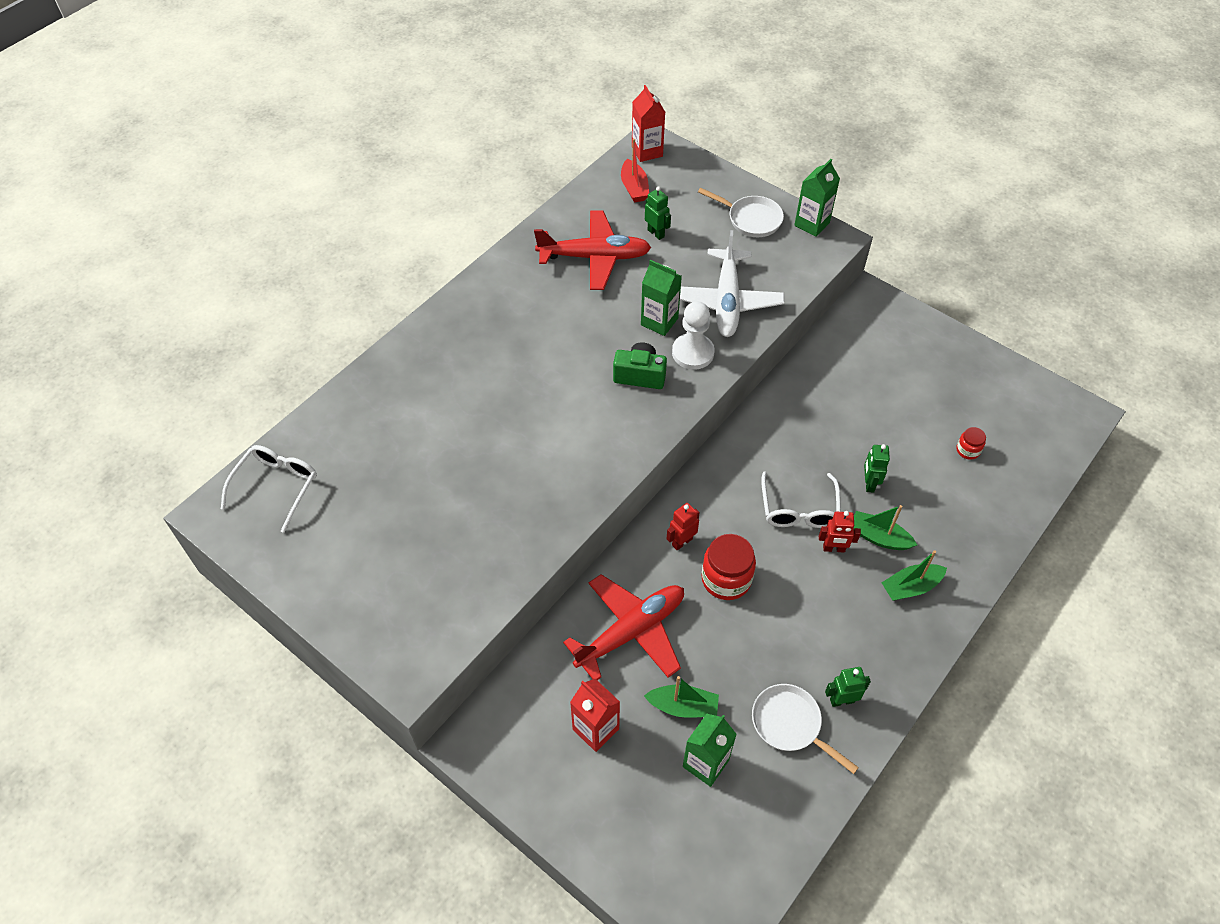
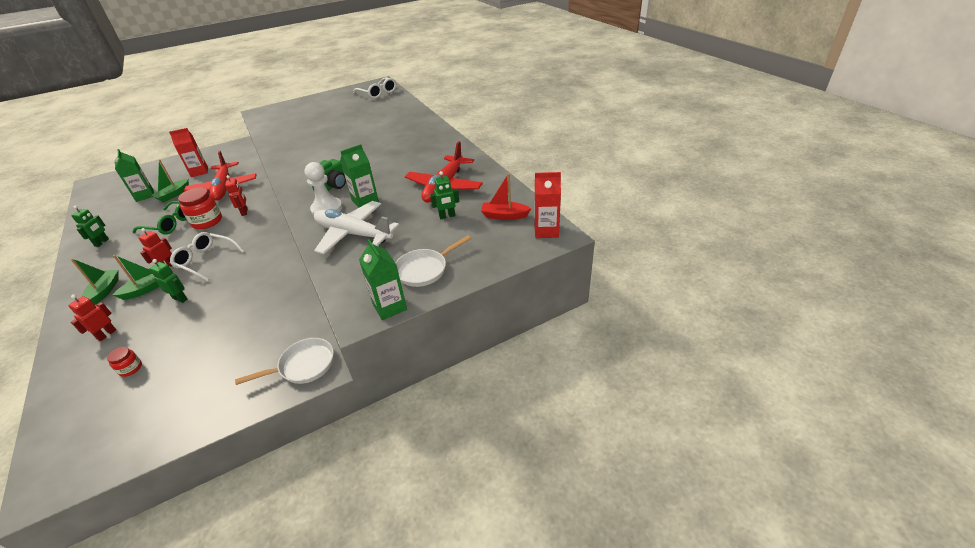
camera: 115 degrees right, 15 degrees down
(755, 633) = (170, 224): none -> green glasses
(790, 724) = (120, 223): white pan -> white pan (303, 366)
(954, 515) = (106, 334): none -> red robot

